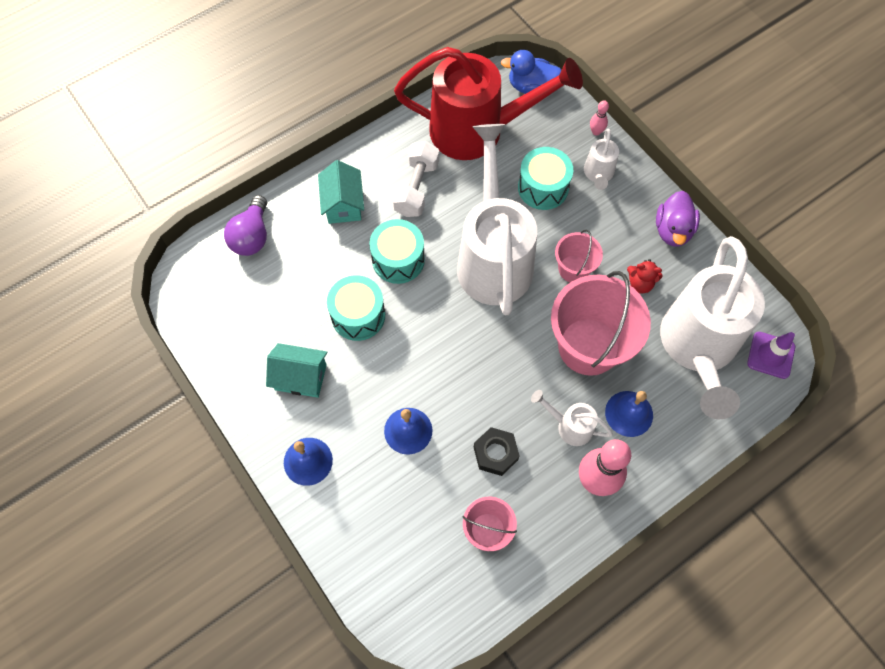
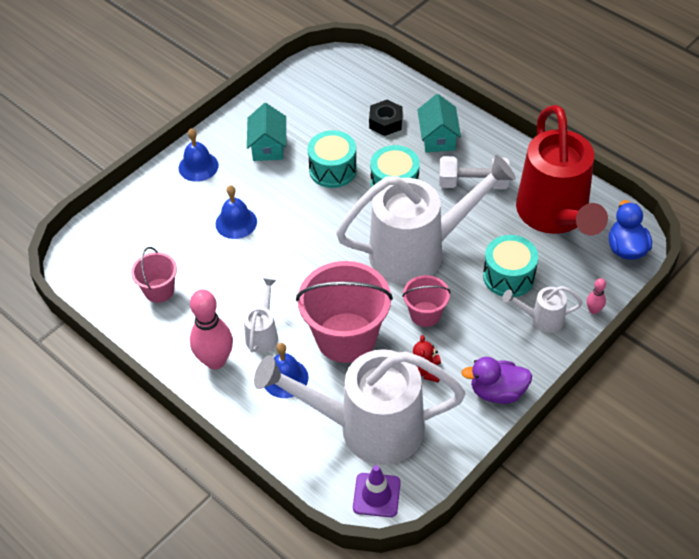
camera: 80 degrees right, 15 degrees down
(252, 236) = (387, 89): purple light bulb -> none
(343, 204) = (438, 138): turquoise house -> turquoise house turned 75 degrees counterclockwise
(495, 453) = (227, 284): black nut -> black nut (385, 122)

